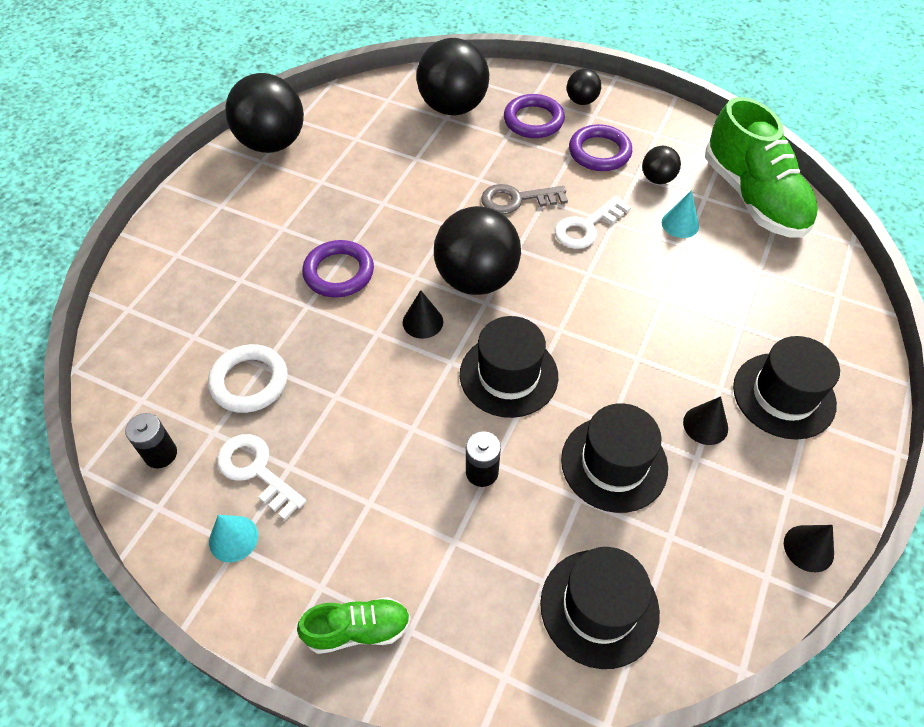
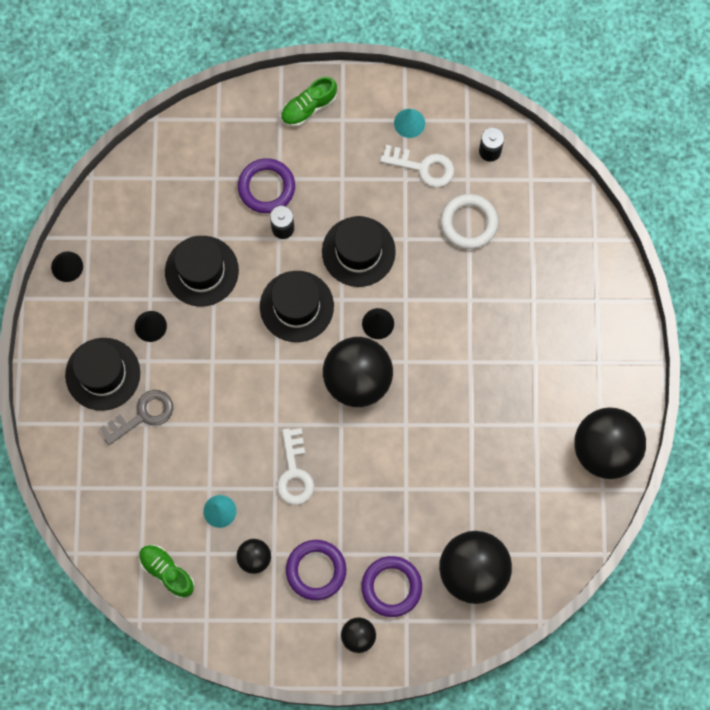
camera: 155 degrees right, 20 degrees up
(339, 272) = (464, 339): purple ring -> purple ring (266, 187)
(516, 200) = (363, 478): grey key -> grey key (143, 415)
(586, 227) = (294, 473): white key -> white key turned 150 degrees clockwise
(599, 607) = (180, 177): black hat -> black hat (358, 251)
(753, 197) = (167, 572): green shoe -> green shoe, size x0.50

